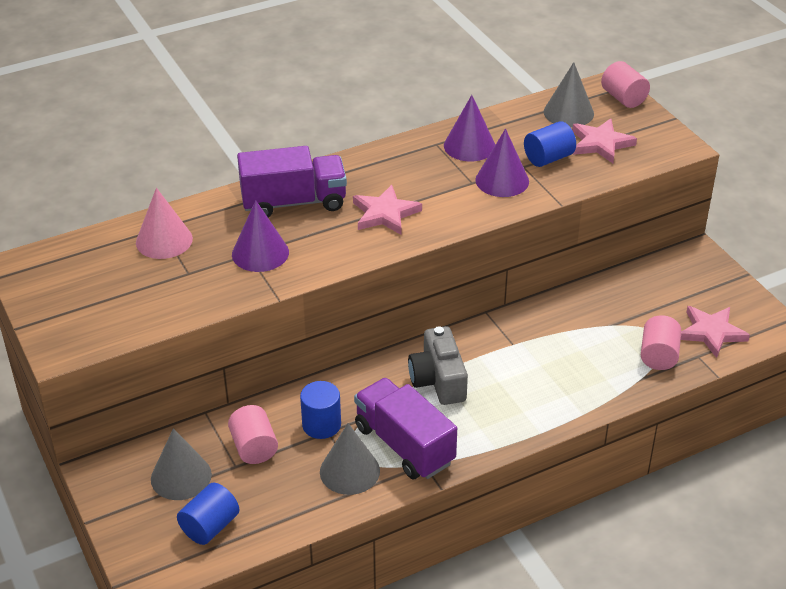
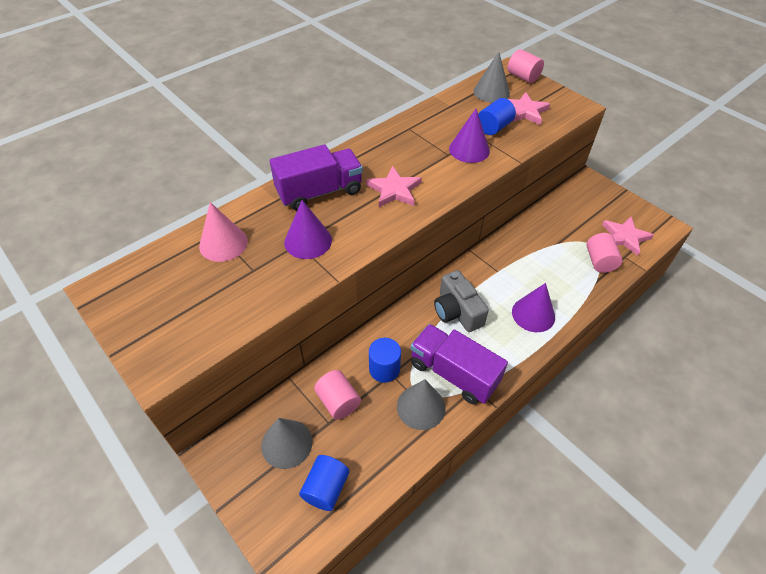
camera: 15 degrees left, 10 degrees up
(469, 146) = (434, 126): purple cone -> purple cone (533, 314)

